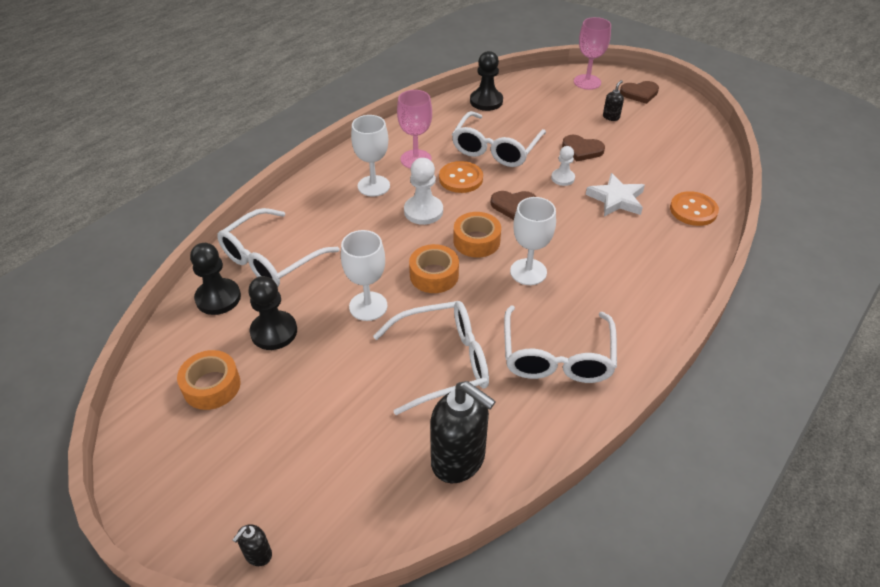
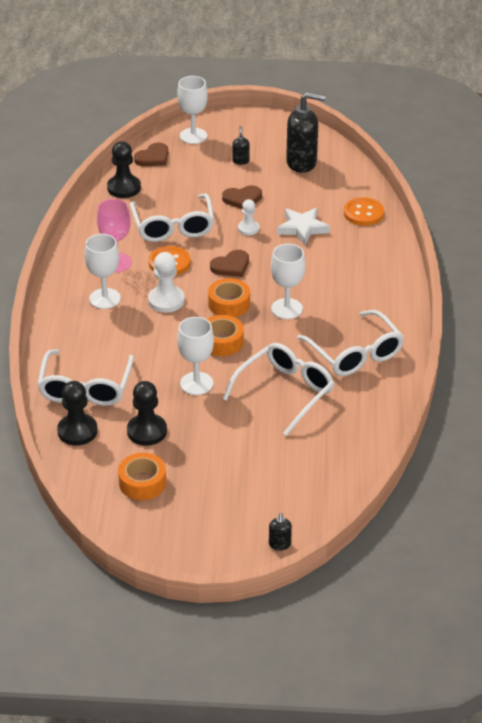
camera: 35 degrees left, 5 degrees down
(458, 460) = (349, 439): black soap dispenser -> black soap dispenser (302, 163)
(587, 82) = (193, 136): pink goblet -> white goblet
(639, 93) = (245, 130): brown heart -> brown heart (153, 157)

